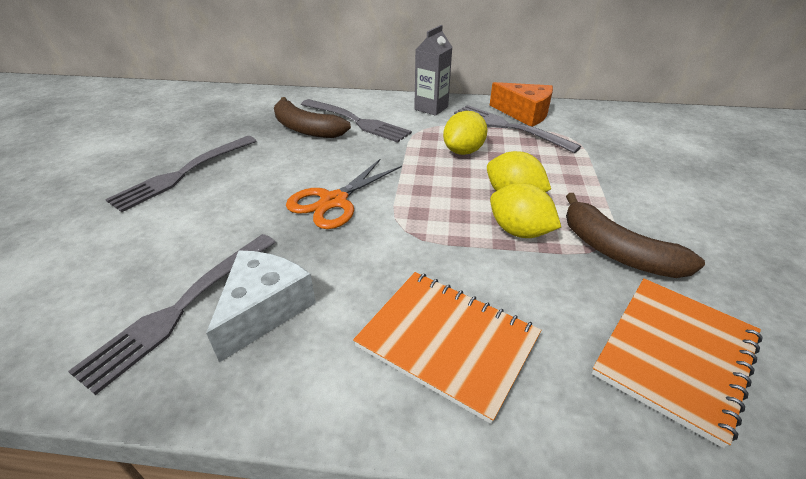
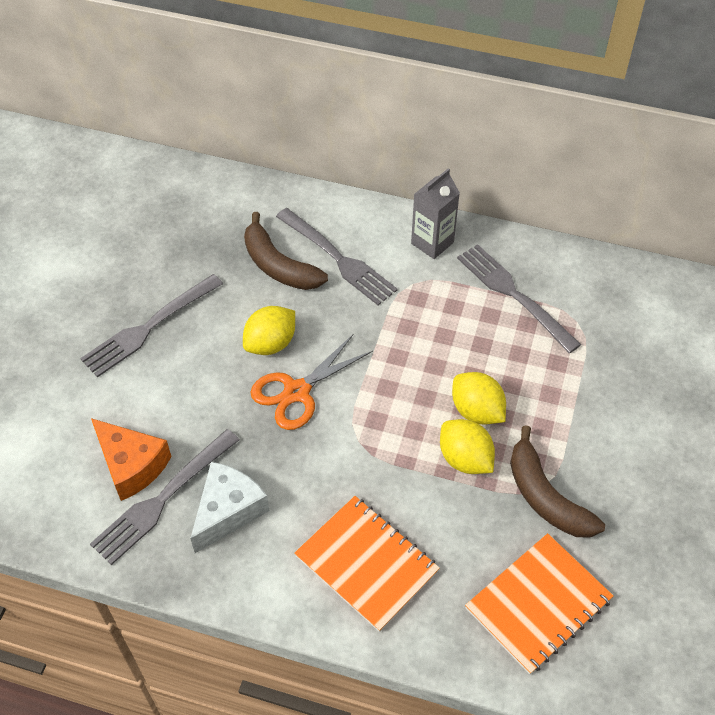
camera: 10 degrees right, 15 degrees up
(463, 151) = (447, 332): yellow lemon -> yellow lemon (271, 343)
(524, 113) = (543, 269): orange cheese -> orange cheese (131, 465)

